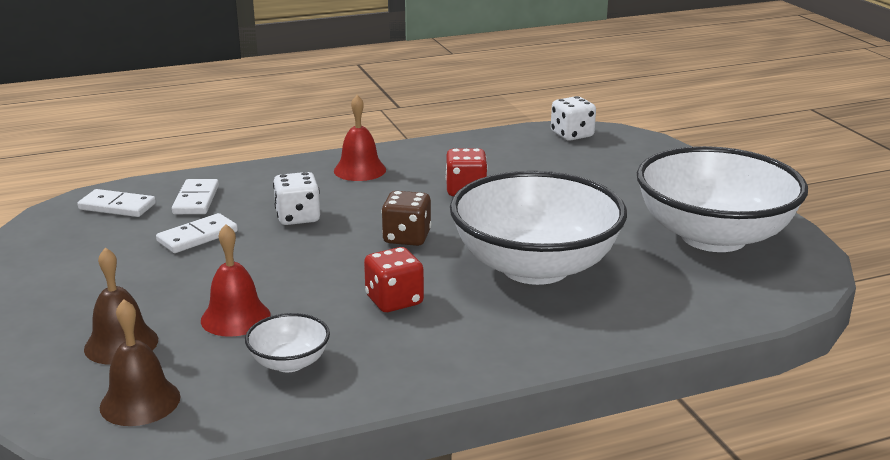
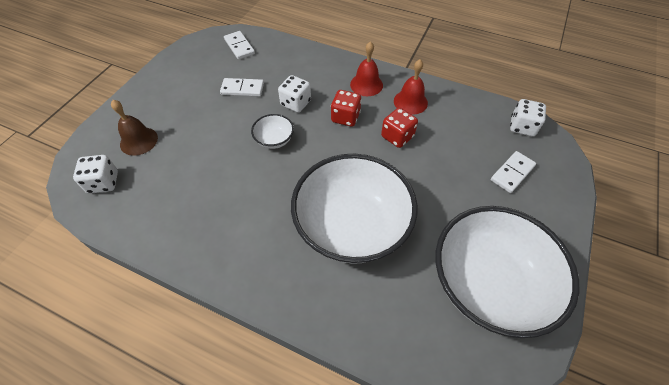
camera: 45 degrees right, 30 degrees up
(140, 402) = (103, 182): brown bell -> white dice
(196, 200) = (272, 62): white domino -> white domino (512, 173)
(235, 317) = (191, 156): red bell -> red bell (410, 102)
(289, 363) = (172, 204): white bowl -> white bowl (274, 140)
(394, 301) = (259, 197): red dice -> red dice (345, 117)
(407, 238) = (322, 154): brown dice -> none

